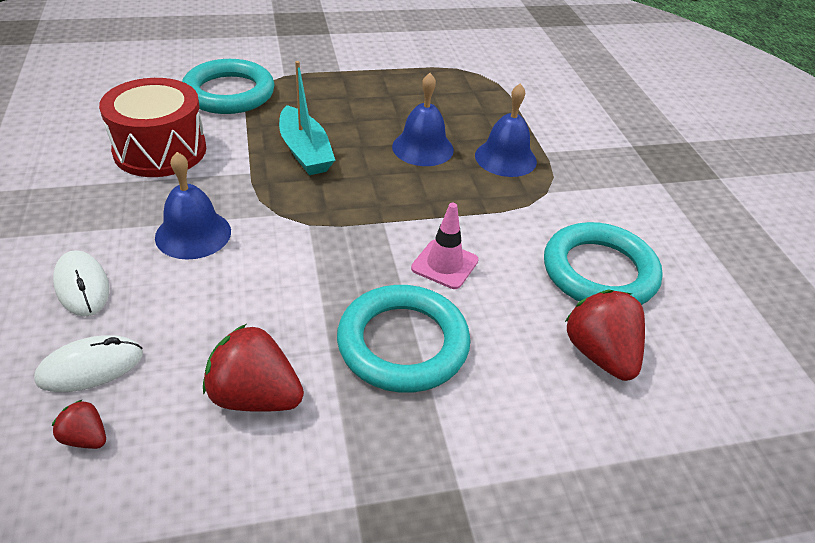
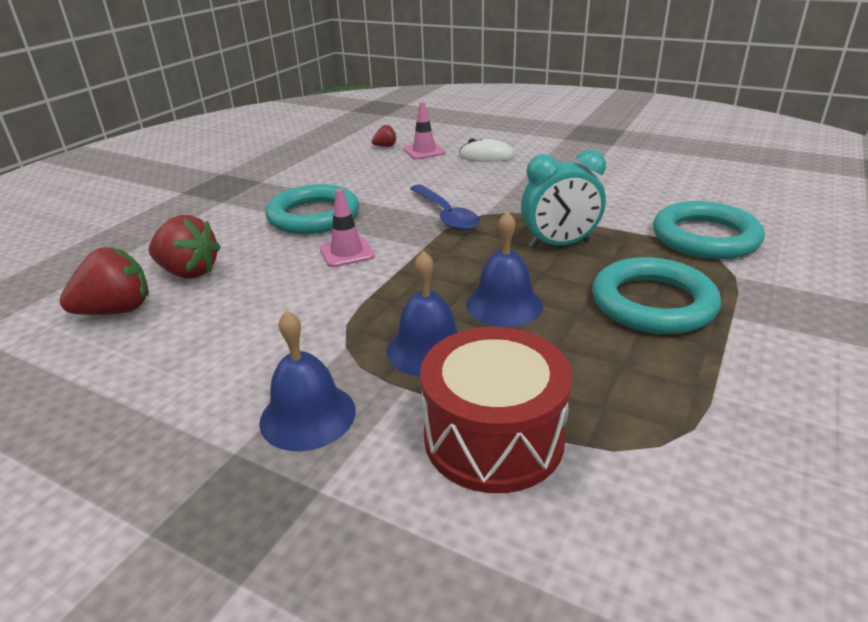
camera: 135 degrees right, 10 degrees down
(90, 367) = (424, 151): white mouse -> pink traffic cone
(160, 150) = (617, 194): red drum -> red drum (493, 437)
(193, 234) = (497, 186): blue bell -> blue bell (307, 415)
(255, 396) = (349, 176): red strawberry -> red strawberry (117, 310)
(305, 151) = (559, 244): turquoise boat -> turquoise clock
(305, 238) = (446, 215): none -> blue spoon
(599, 272) = (230, 314): turquoise ring -> turquoise ring (653, 303)

